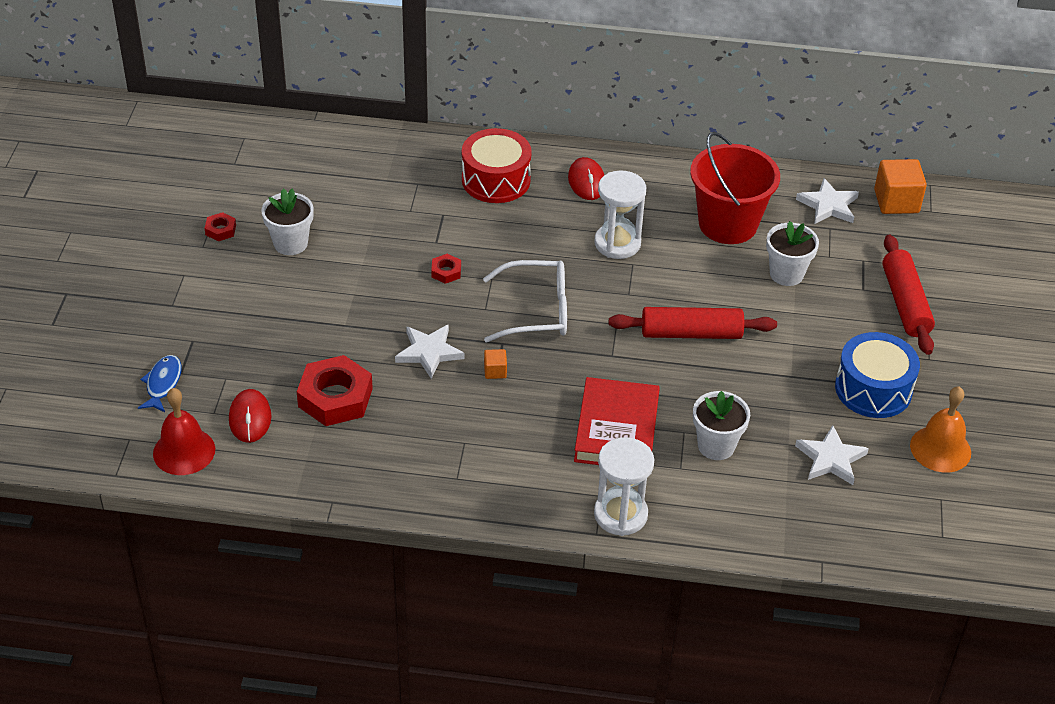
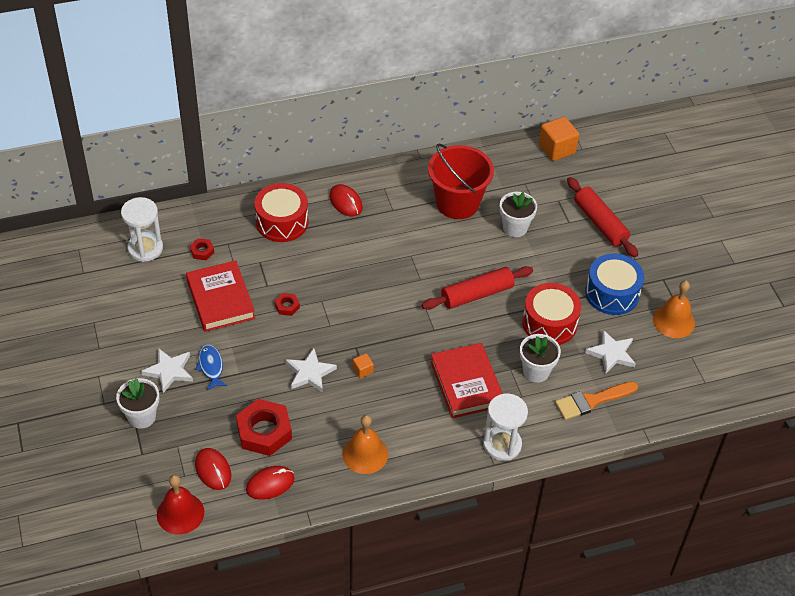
camera: 25 degrees left, 5 degrees up
(163, 384) = (134, 467): blue fish -> blue fish (211, 367)
(220, 230) = (105, 330): red nut -> red nut (202, 251)
(290, 243) = (163, 323): white flower pot -> white flower pot (142, 417)
(307, 457) = (270, 484): none -> red mouse
(372, 240) = (220, 299): none -> red book
(441, 464) = (365, 454): none -> orange bell
(537, 311) = (366, 314): white glasses -> none
(617, 243) = (392, 243): white hourglass -> white hourglass (145, 248)
(767, 396) = (549, 323): none -> red drum
(770, 505) = (592, 401): none -> orange brush
(828, 205) = (515, 166): white star -> white star (169, 371)

